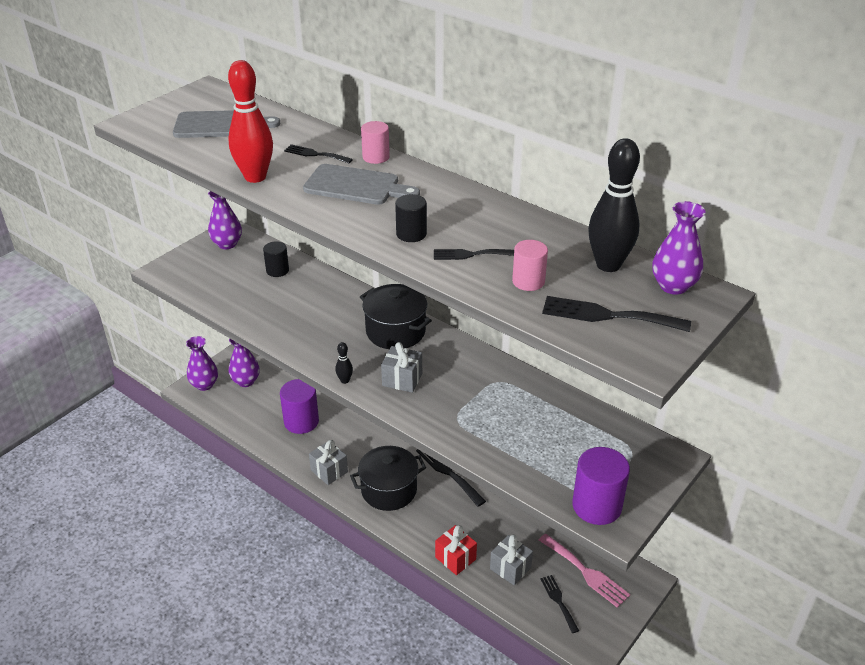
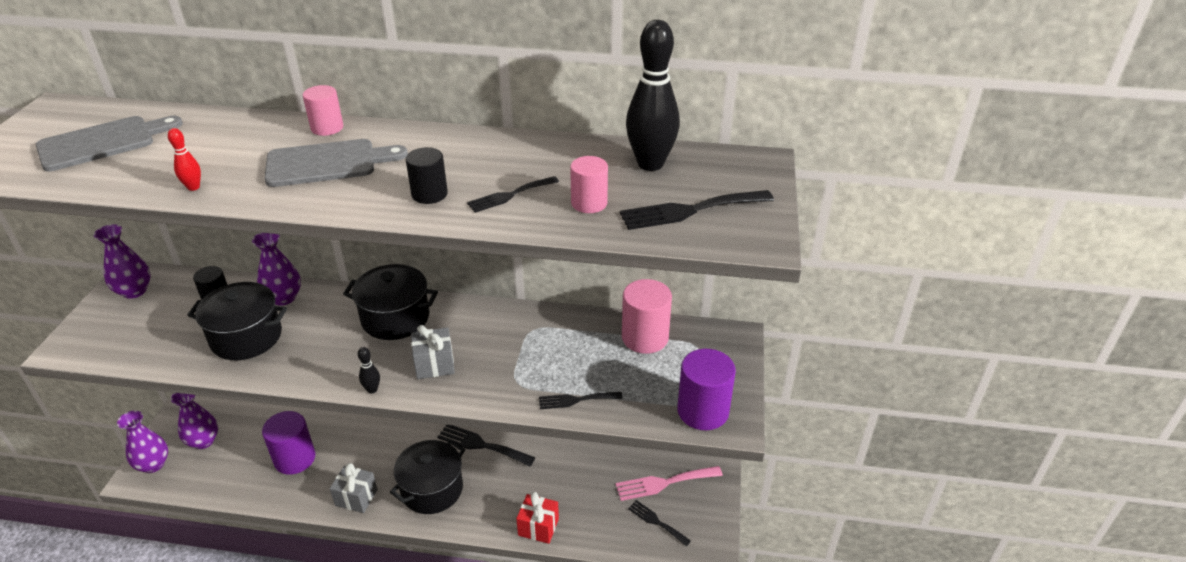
camera: 30 degrees left, 0 degrees up
(255, 177) = (193, 187): red bowling pin -> red bowling pin, size x0.43
(281, 306) = (246, 337): none -> black pot
(315, 154) = (252, 143): black fork -> black fork (576, 400)
(510, 568) = (595, 512): grey gift -> none
(586, 572) = (664, 483): pink fork -> pink fork turned 150 degrees clockwise
(589, 425) = (645, 338): none -> pink cylinder
(673, 286) = (723, 165): purple vase -> purple vase (284, 298)

